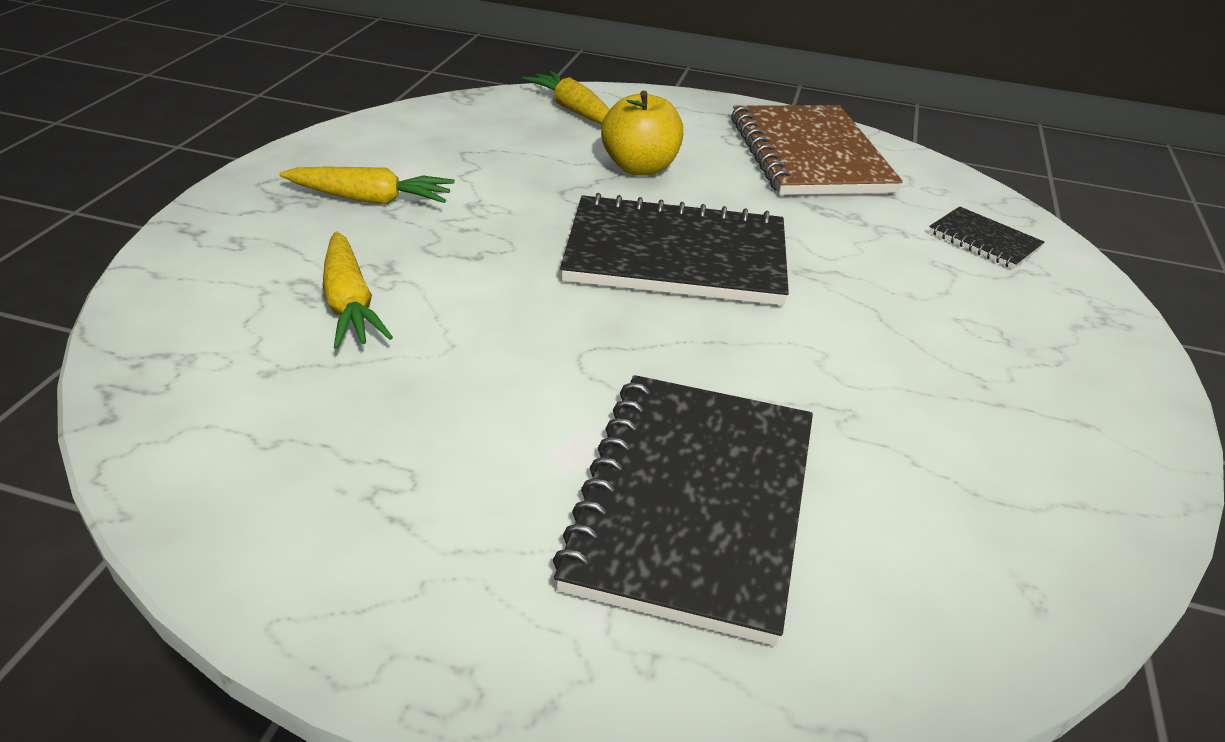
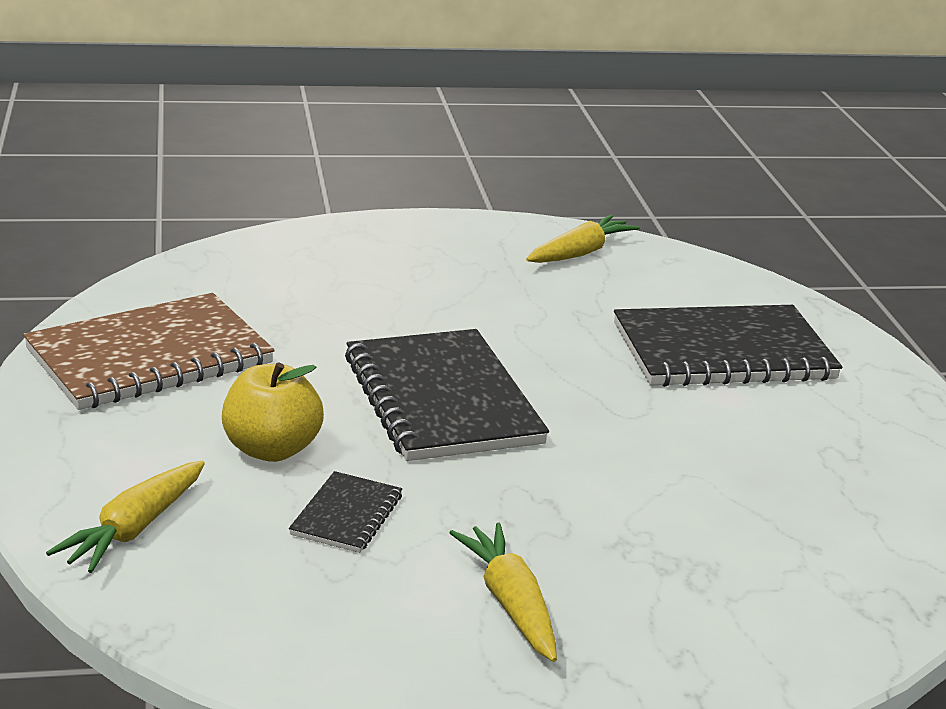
camera: 115 degrees left, 10 degrees down
(350, 304) = (693, 542): yellow carrot -> yellow carrot (580, 253)
(984, 240) = (273, 270): black notebook -> black notebook (347, 515)

